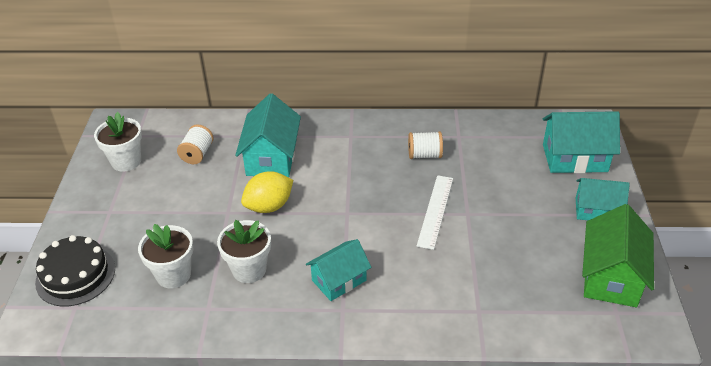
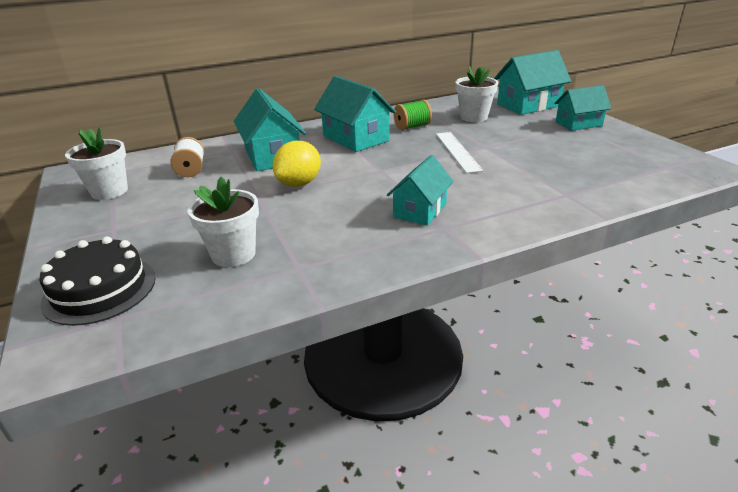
camera: 25 degrees left, 10 degrees down
(249, 269) = (319, 228): white flower pot -> white flower pot (473, 117)
(359, 156) = (355, 138): none -> turquoise house
(424, 155) = (412, 127): white spool -> green spool
(611, 277) = (636, 151): green house -> none

